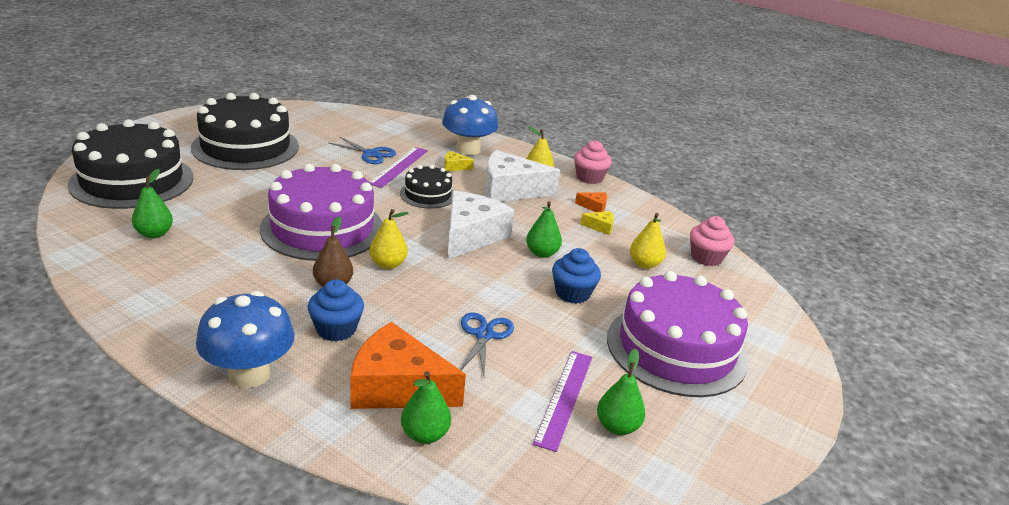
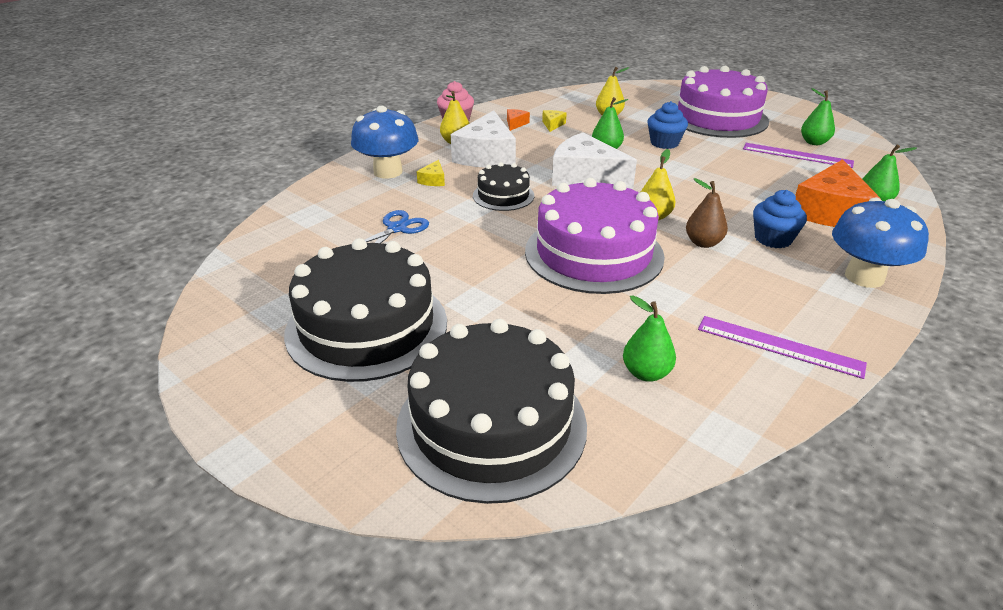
camera: 80 degrees left, 5 degrees up
(399, 166) = (433, 211): purple ruler -> purple ruler (779, 346)
(484, 335) = (741, 177): blue scissors -> none
(706, 257) = (591, 95): pink cupcake -> none

